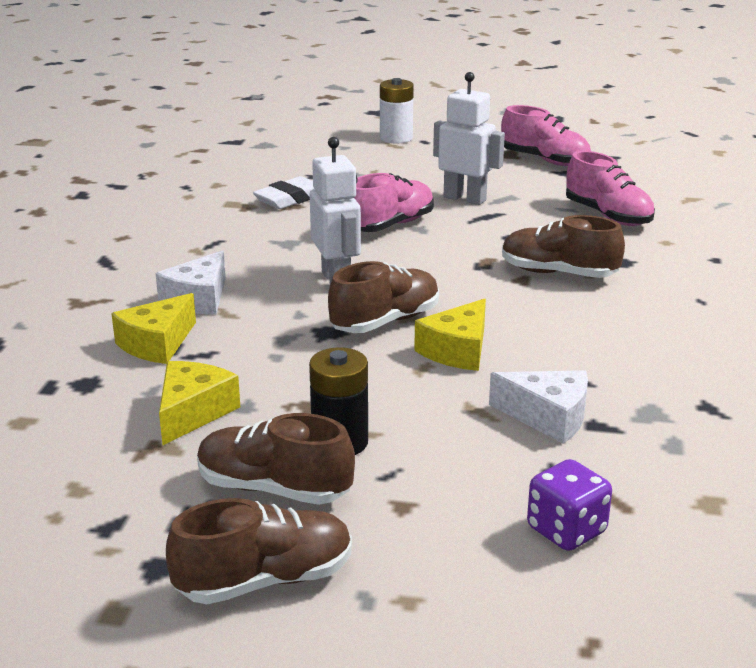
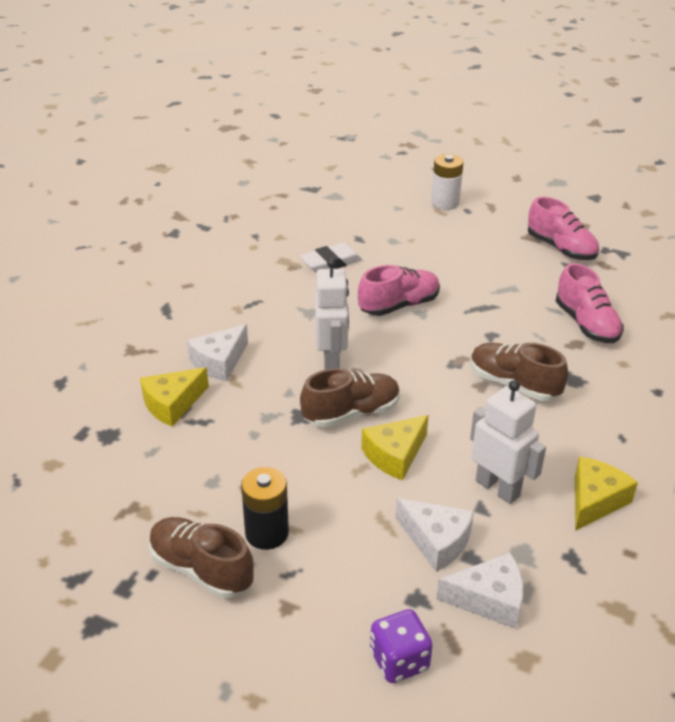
camera: 15 degrees right, 10 degrees up
(193, 412) = (172, 480): yellow cheese -> yellow cheese (595, 501)
(265, 580) = (162, 656): brown shoe -> none
(465, 198) = (473, 284): white robot -> white robot (498, 488)
(638, 458) = (489, 599): none -> white cheese

